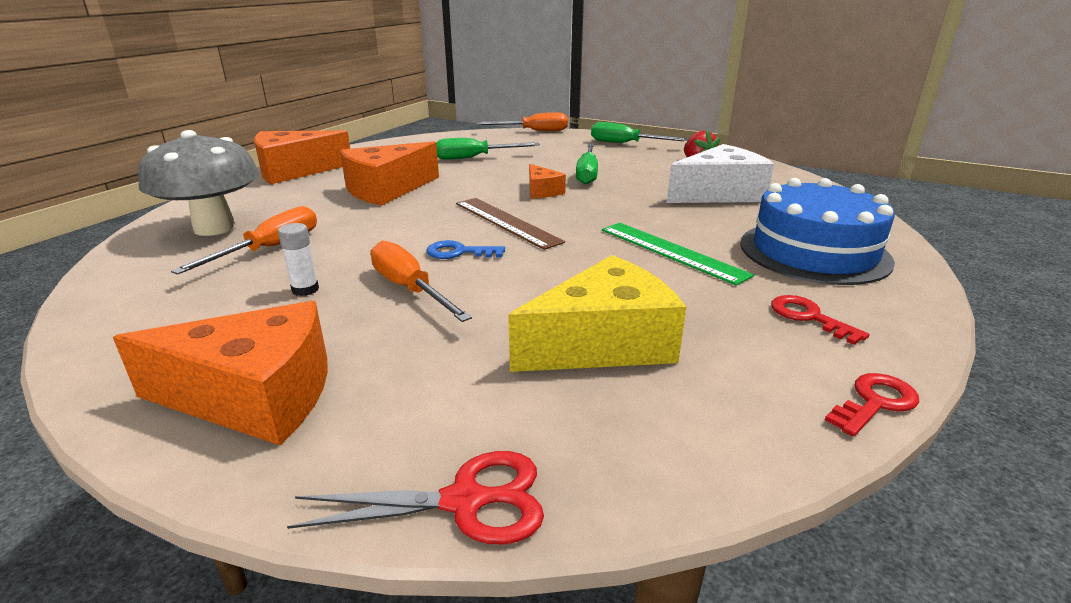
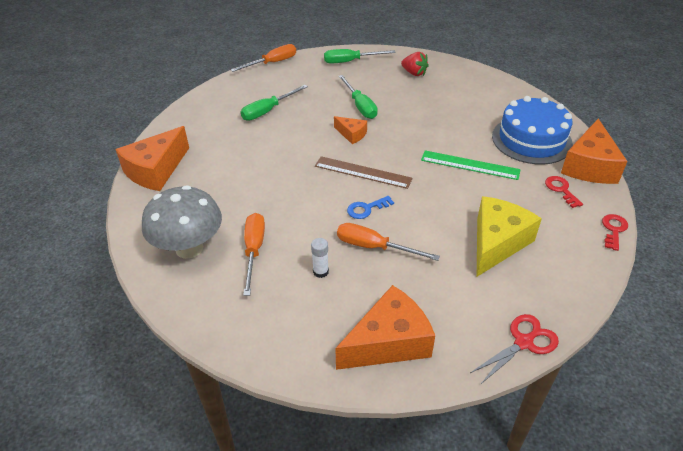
camera: 30 degrees left, 15 degrees up
(386, 190) = (252, 167): orange cheese -> orange cheese (589, 166)
(719, 194) = (451, 102): white cheese -> none
(809, 317) = (561, 190): red key -> red key turned 45 degrees clockwise

